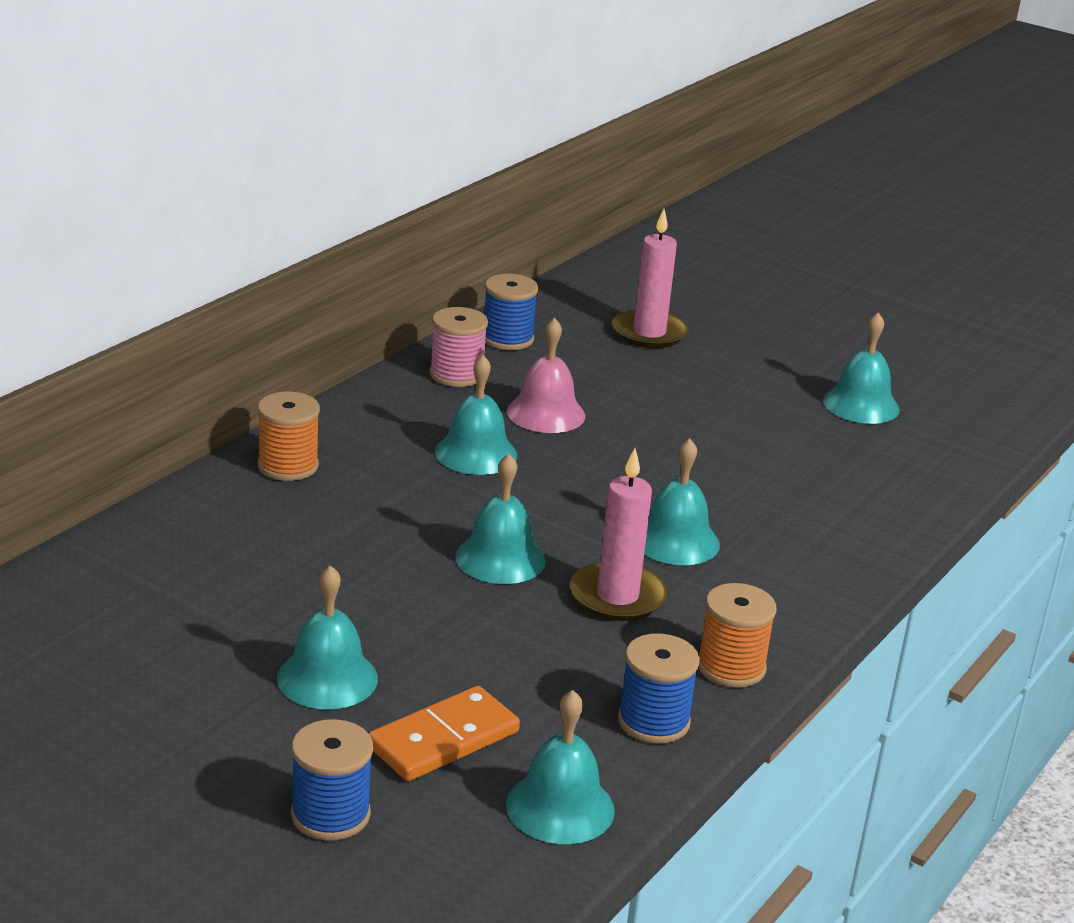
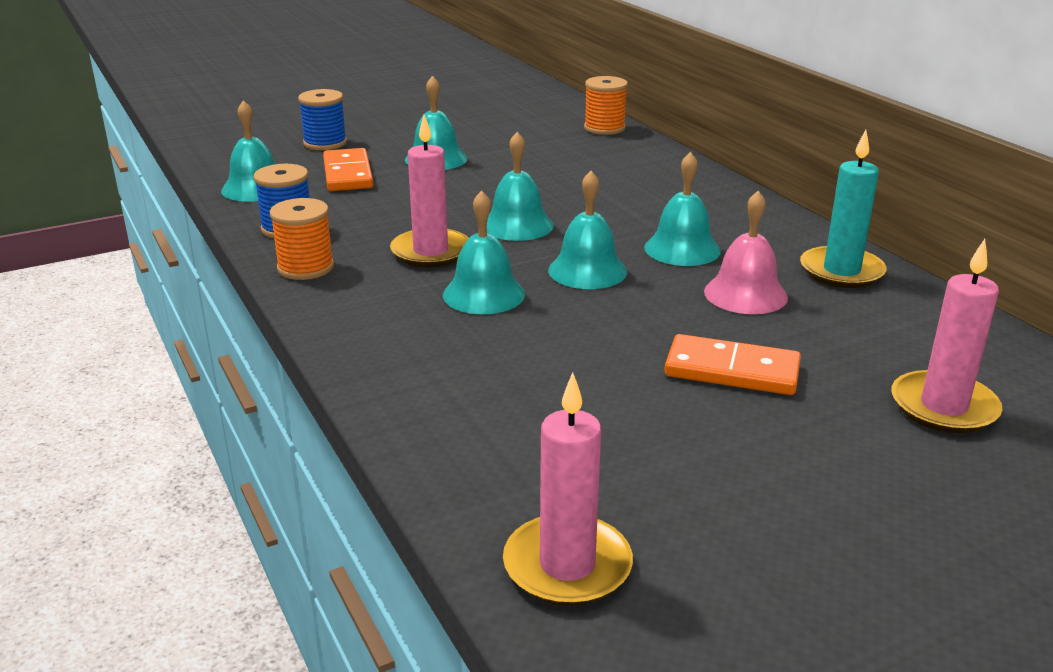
camera: 120 degrees right, 0 degrees up
(288, 466) = (696, 185): orange spool -> orange spool (604, 128)
(456, 374) = (841, 271): pink spool -> turquoise candle
(507, 338) = (927, 313): blue spool -> none
(682, 407) = (732, 370): none -> orange domino
(861, 405) = (692, 509): turquoise bell -> turquoise bell (587, 270)
(957, 435) = (567, 565): none -> pink candle

